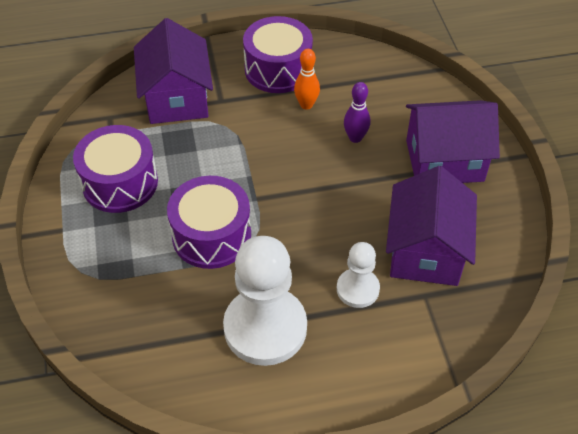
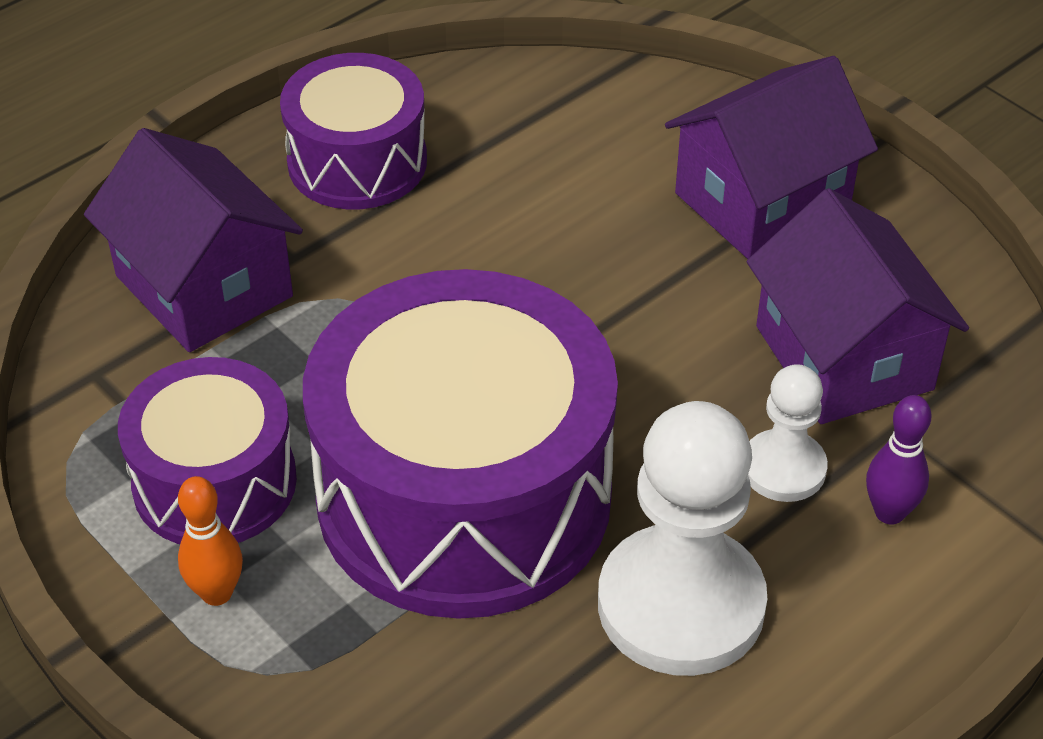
camera: 30 degrees left, 5 degrees down
(211, 235) = (464, 496): purple drum -> purple drum, size x1.79
(306, 105) = (457, 203): orange bowling pin -> orange bowling pin (217, 593)
(355, 138) = (587, 224): purple bowling pin -> purple bowling pin (889, 512)

